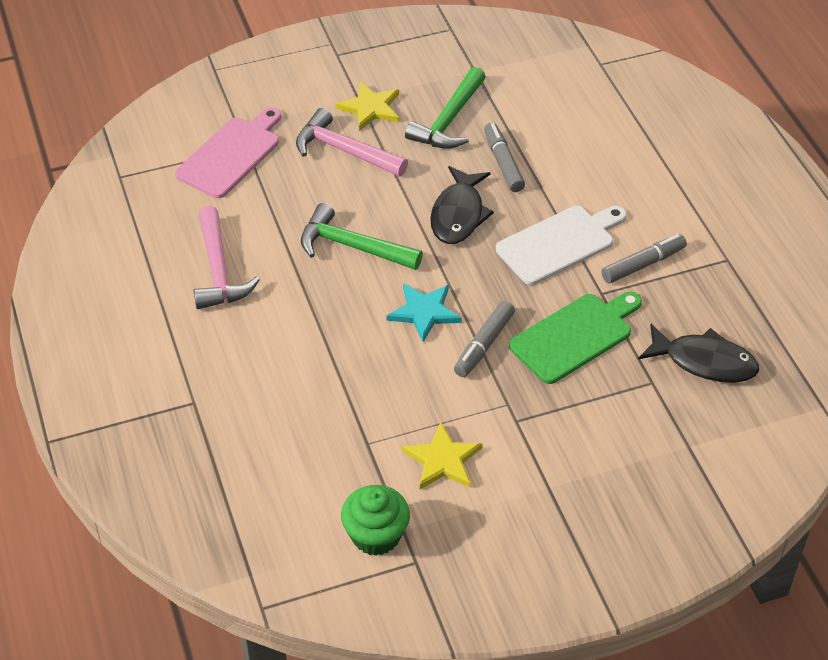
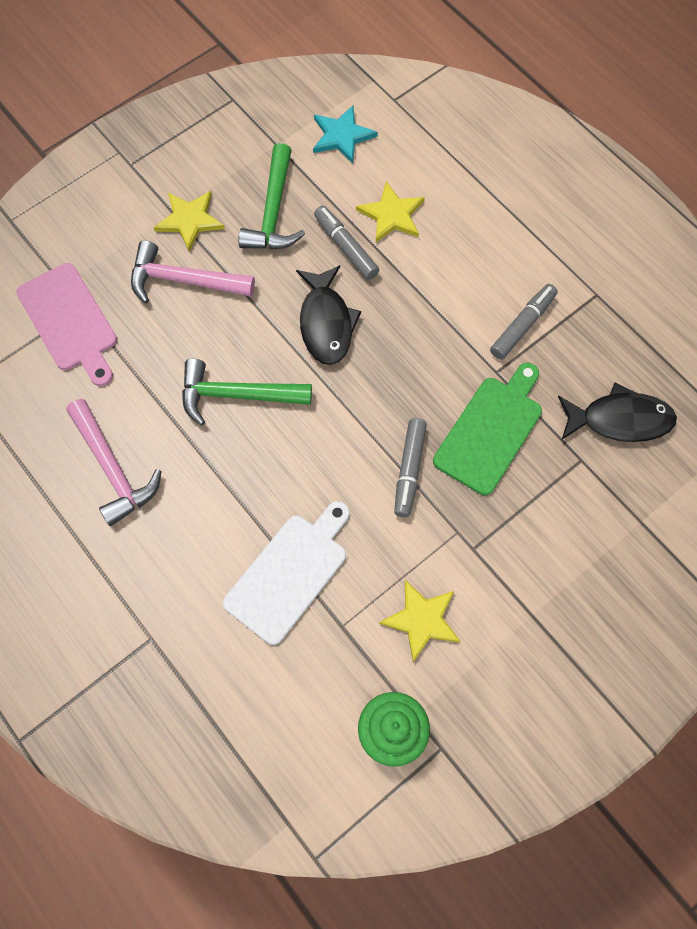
camera: 20 degrees left, 20 degrees up
(231, 154) = (70, 321): pink cutting board -> pink cutting board turned 135 degrees clockwise
(424, 312) = (337, 451): turquoise star -> turquoise star (342, 136)
(557, 150) = (391, 215): none -> yellow star
(559, 243) = (435, 326): white cutting board -> white cutting board (289, 573)

